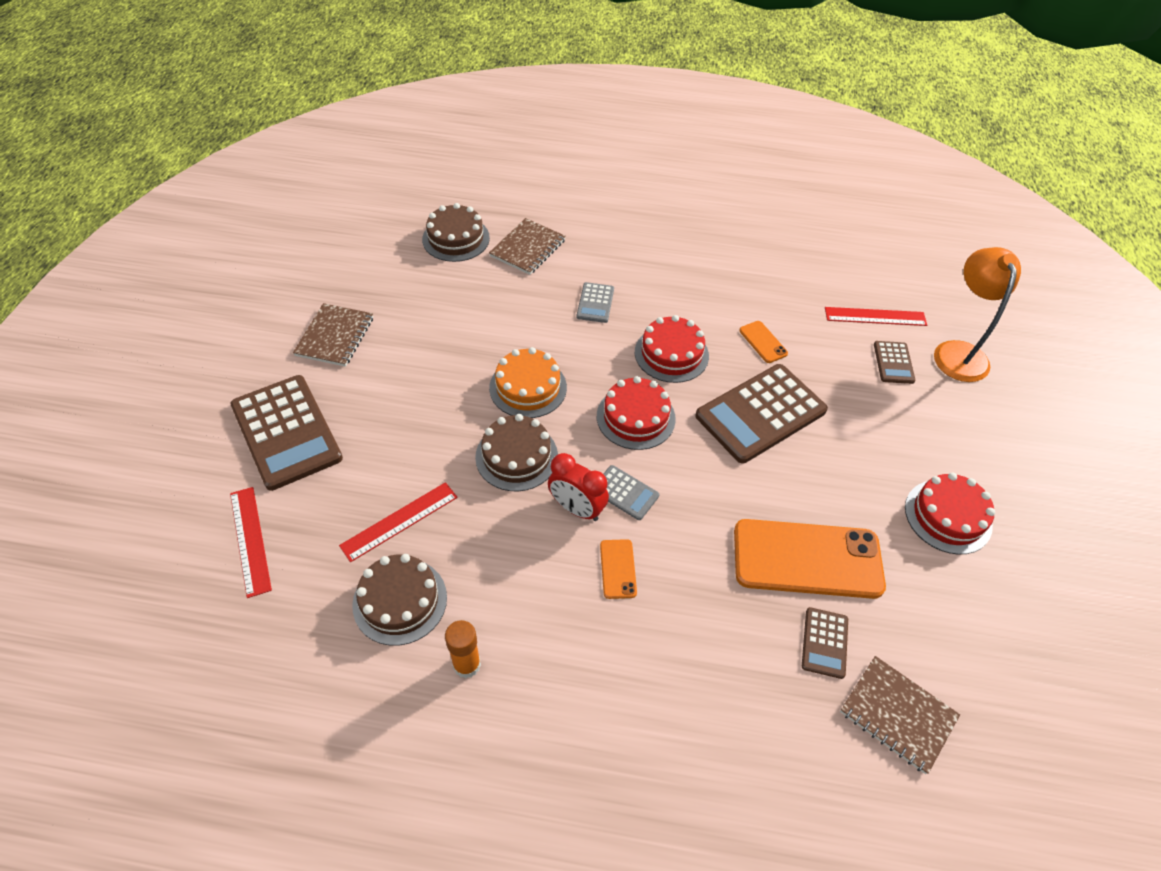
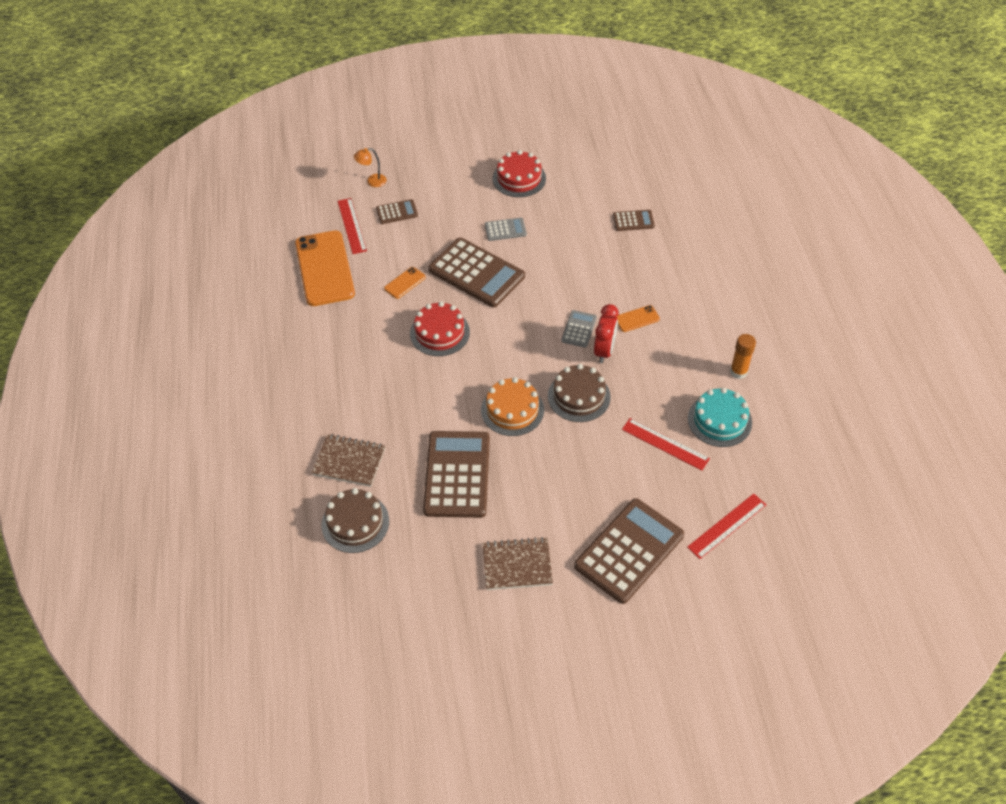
camera: 105 degrees left, 0 degrees up
(400, 601) = (719, 420): brown cake -> turquoise cake
(467, 320) = (457, 474): none -> brown calculator
(595, 303) = (402, 393): grey calculator -> grey calculator (505, 230)
(635, 417) = (511, 339): red cake -> none
(807, 559) = (582, 235): orange phone -> orange phone (325, 268)
(897, 715) = (658, 189): brown notebook -> none
(957, 352) = (372, 181): orange lamp -> orange lamp, size x0.49

